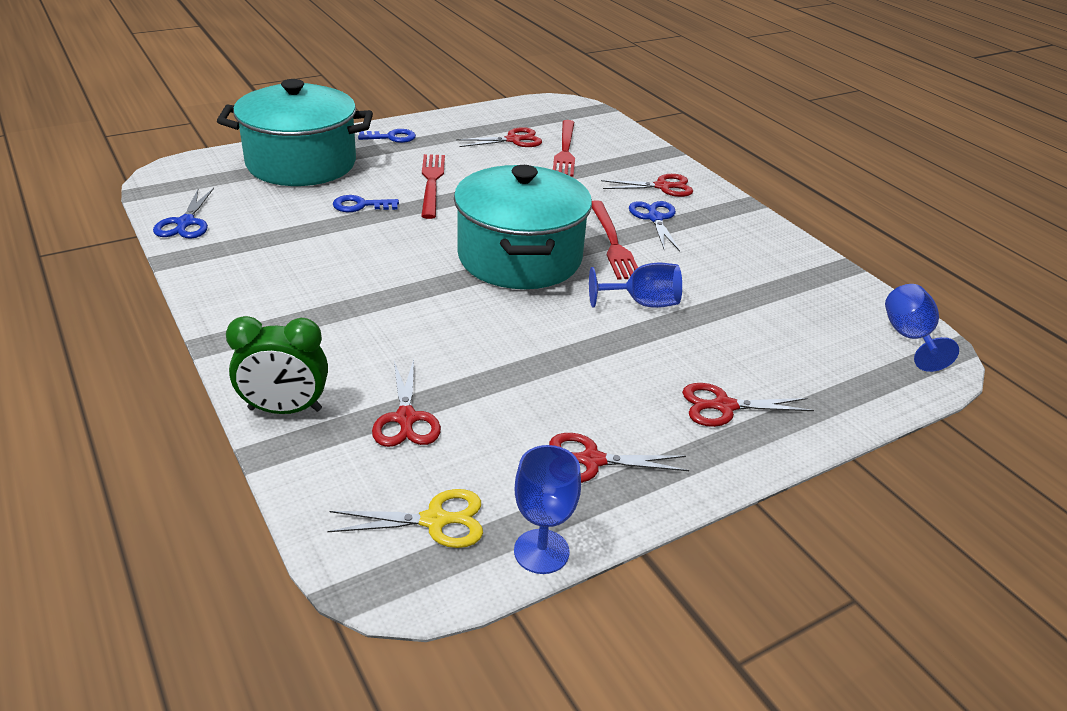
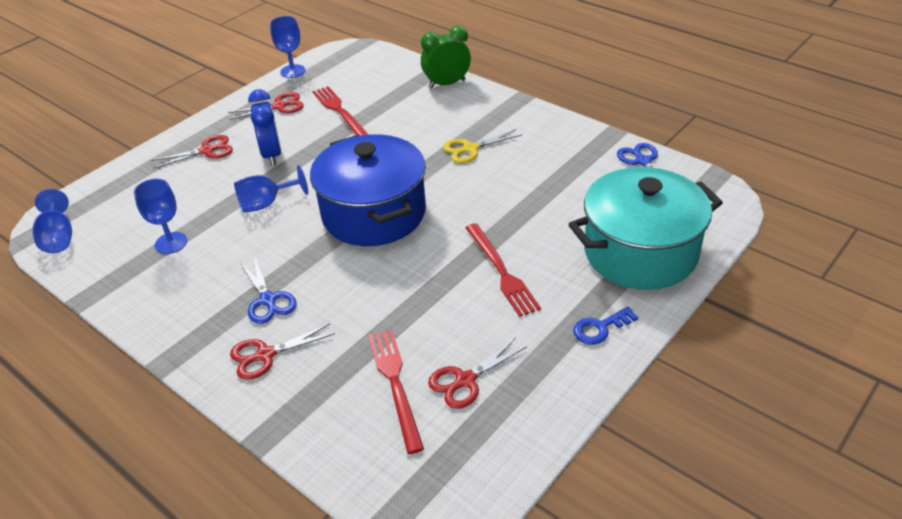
camera: 165 degrees right, 5 degrees up
(360, 205) = (537, 222): blue key -> none
(406, 419) = (383, 97): red scissors -> none
(435, 521) = (343, 68): yellow scissors -> yellow scissors (470, 149)
(519, 257) = (374, 214): turquoise pot -> blue pot
(613, 242) = (302, 255): red fork -> red fork (340, 111)
(623, 368) = (272, 155): none -> blue clock
(760, 293) = (171, 243): none -> blue goblet

